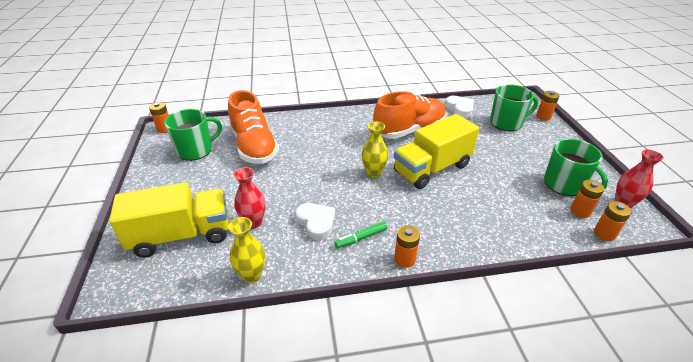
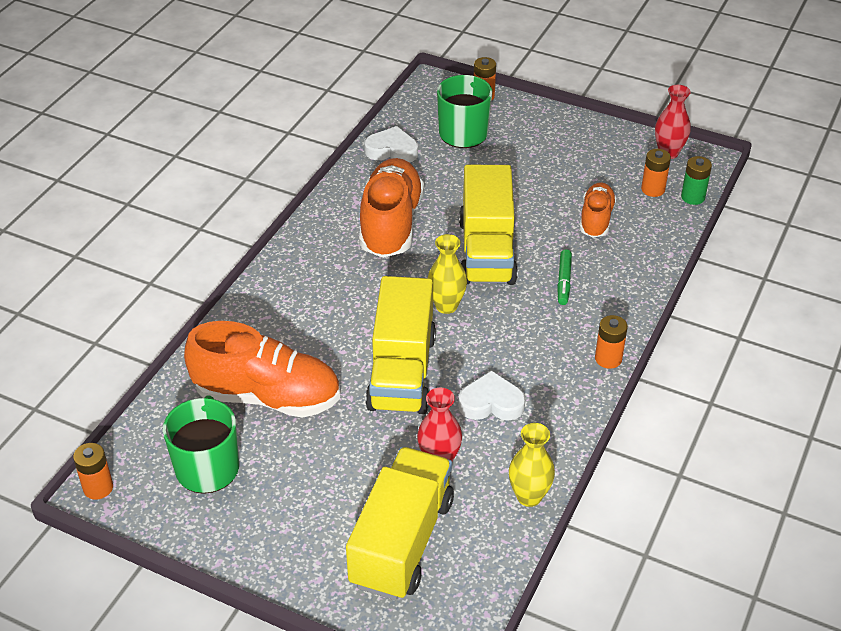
camera: 55 degrees left, 5 degrees up
(309, 179) = (402, 372): none -> yellow truck
(361, 238) = (549, 376): green marker -> green marker (563, 281)
(516, 198) = (596, 219): none -> orange shoe
(564, 184) = (608, 170): green mug -> none
(604, 234) = (693, 197): orange battery -> green battery

